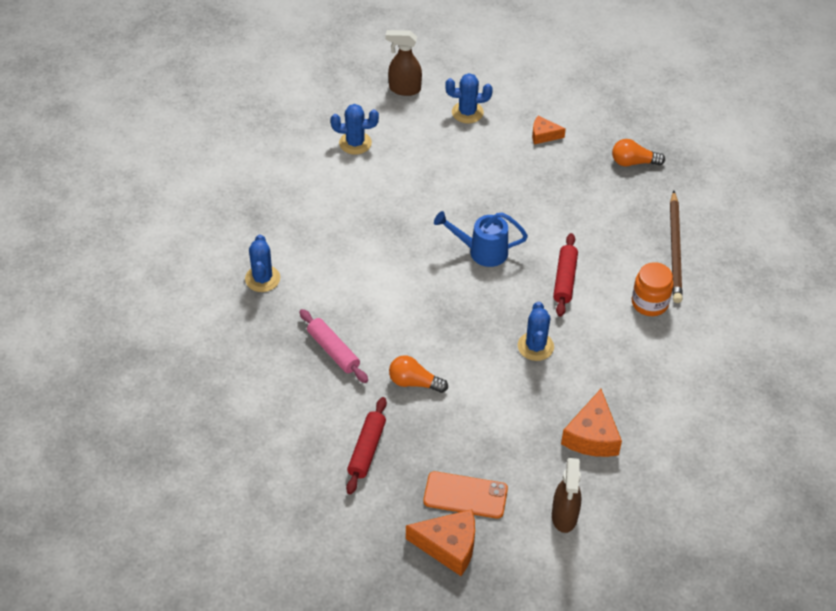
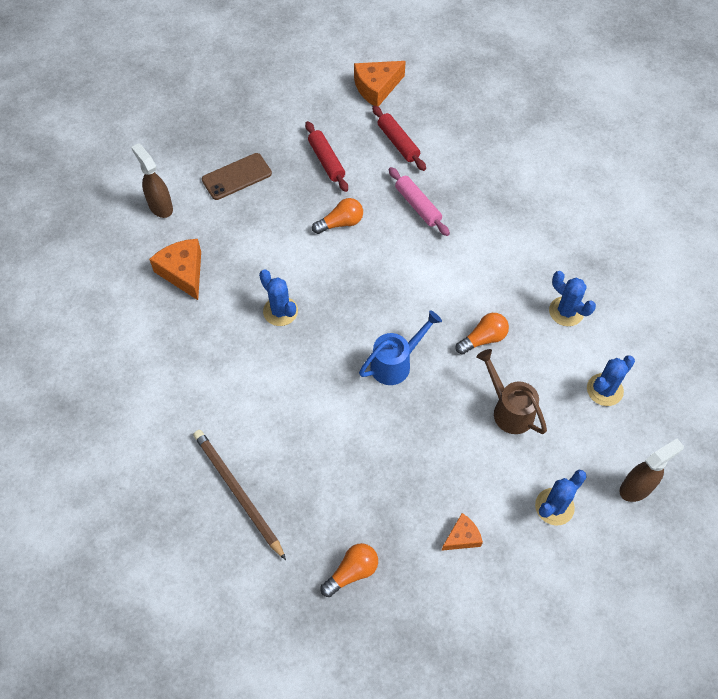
camera: 140 degrees right, 10 degrees up
(262, 279) = (525, 220): blue cactus -> blue cactus (566, 311)
(333, 351) = (417, 206): pink rolling pin -> pink rolling pin turned 45 degrees clockwise
(399, 224) = (483, 339): none -> orange light bulb
(434, 174) = (509, 410): none -> brown watering can
(448, 546) = (220, 142): orange cheese -> orange cheese (376, 88)
(465, 495) = (237, 177): orange phone -> brown phone
(564, 279) = (307, 387): red rolling pin -> red rolling pin (398, 143)
(649, 303) = (220, 417): orange jar -> none

